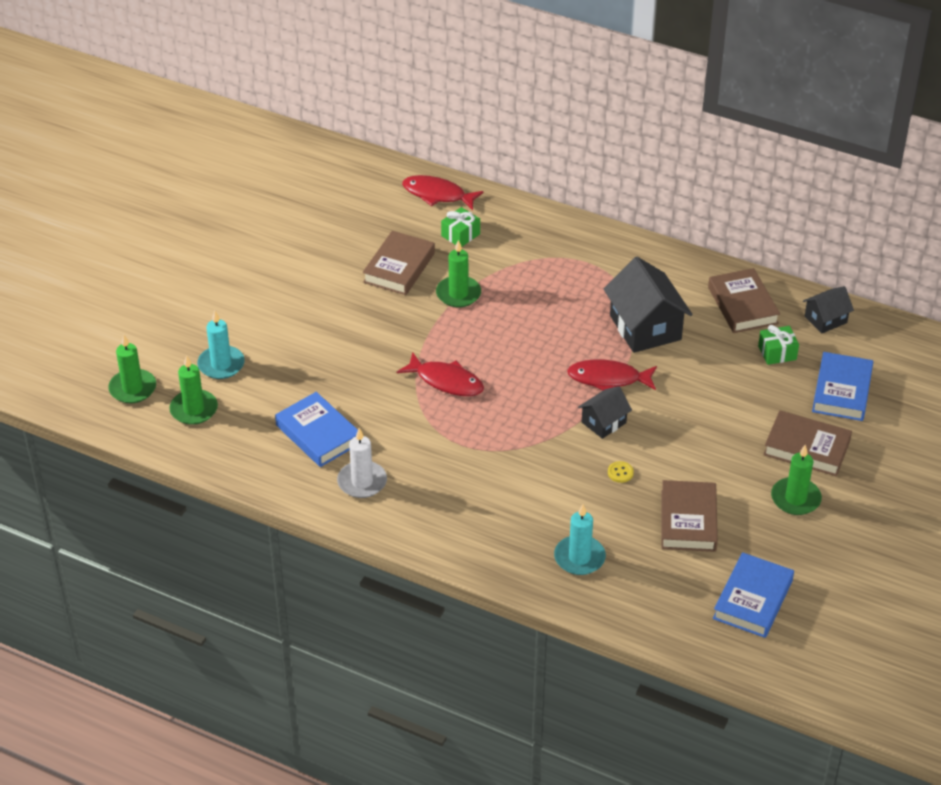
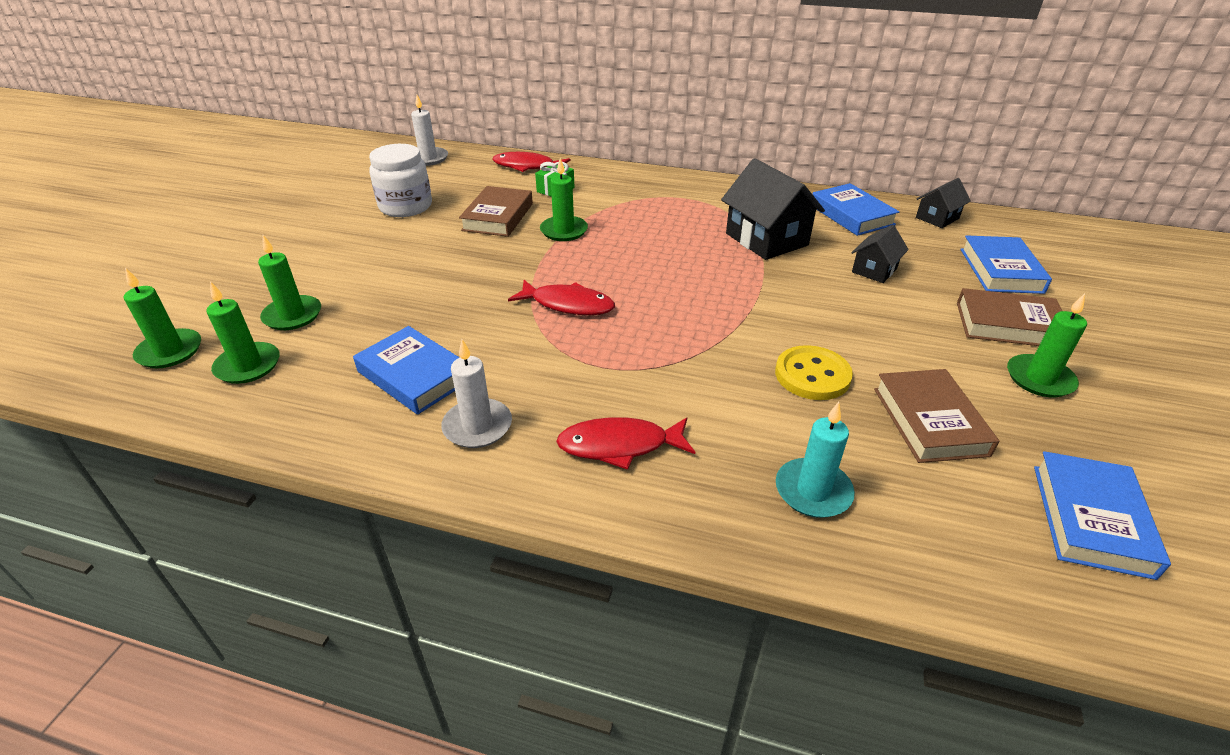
camera: 10 degrees left, 5 degrees down
(221, 364) = (292, 315): turquoise candle -> green candle
(312, 242) = (405, 206): none -> white jar
(336, 169) = (428, 158): none -> white candle
(603, 422) = (765, 325): black house -> black house (874, 270)
(608, 379) = (750, 284): red fish -> red fish (620, 445)
(620, 473) = (812, 375): yellow button -> yellow button, size x2.21
(742, 305) = (851, 215): brown book -> blue book
(777, 353) = (911, 246): green gift -> none

